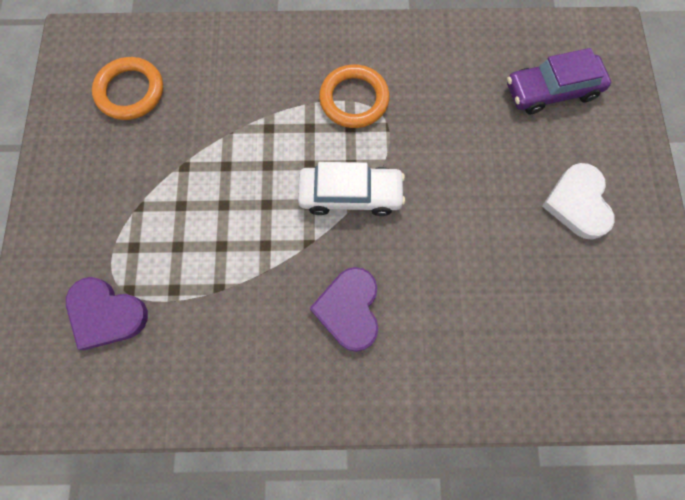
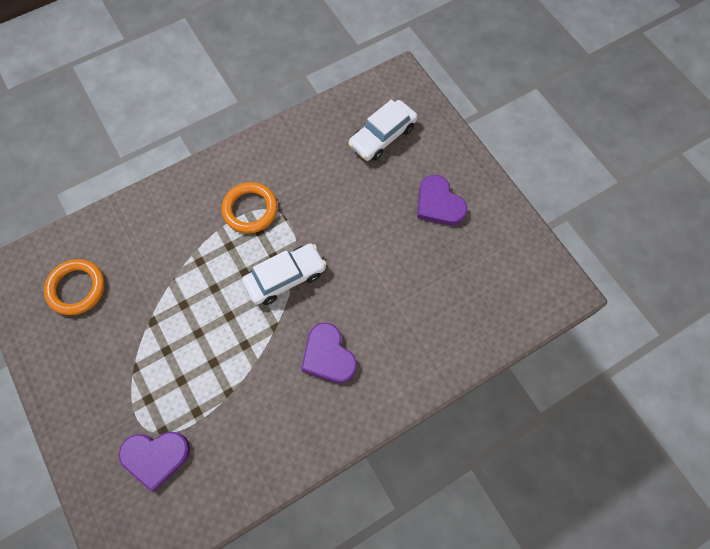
camera: 30 degrees left, 5 degrees down
(551, 91) = (382, 136): purple car -> white car
(578, 203) = (439, 204): white heart -> purple heart

